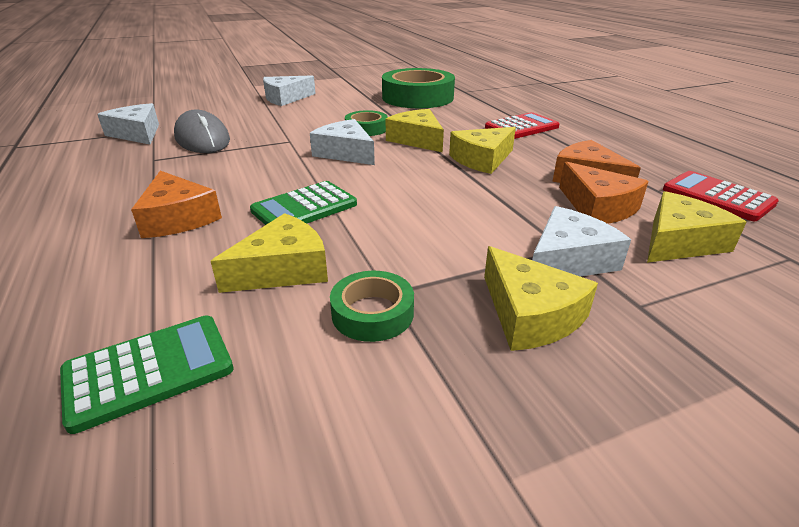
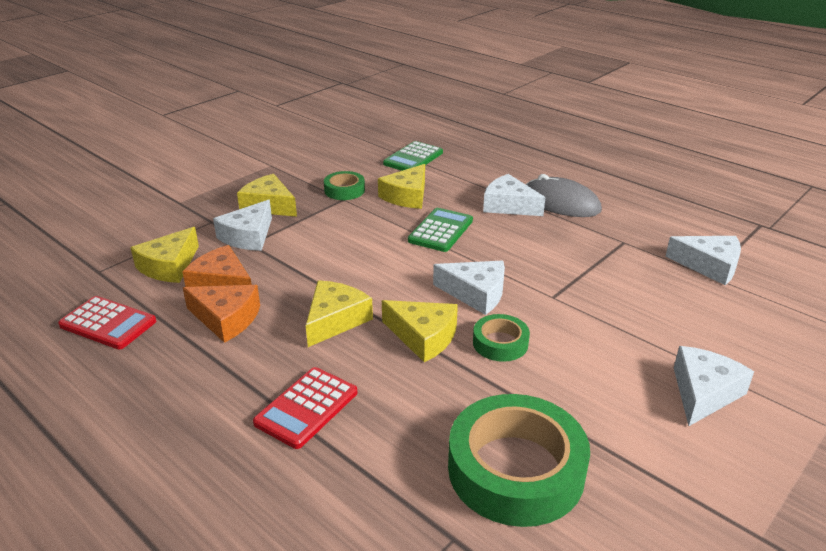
camera: 155 degrees right, 0 degrees up
(178, 218) = (508, 205): orange cheese -> white cheese
(202, 139) = (637, 276): grey mouse -> grey mouse (560, 203)

